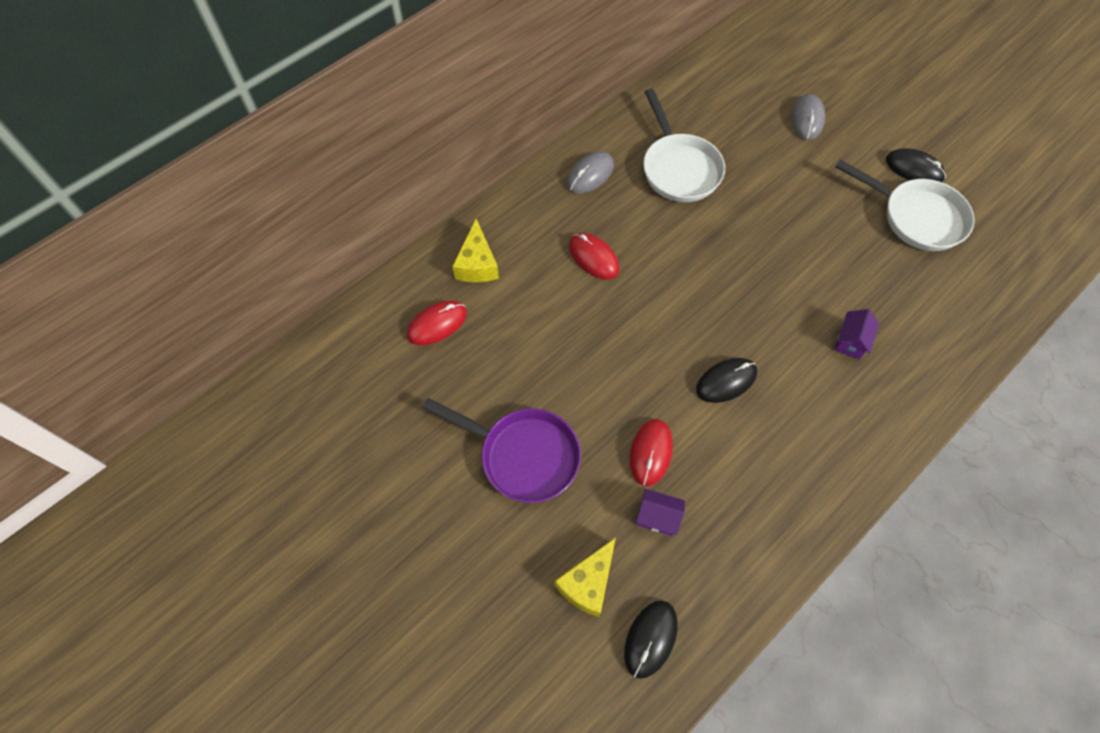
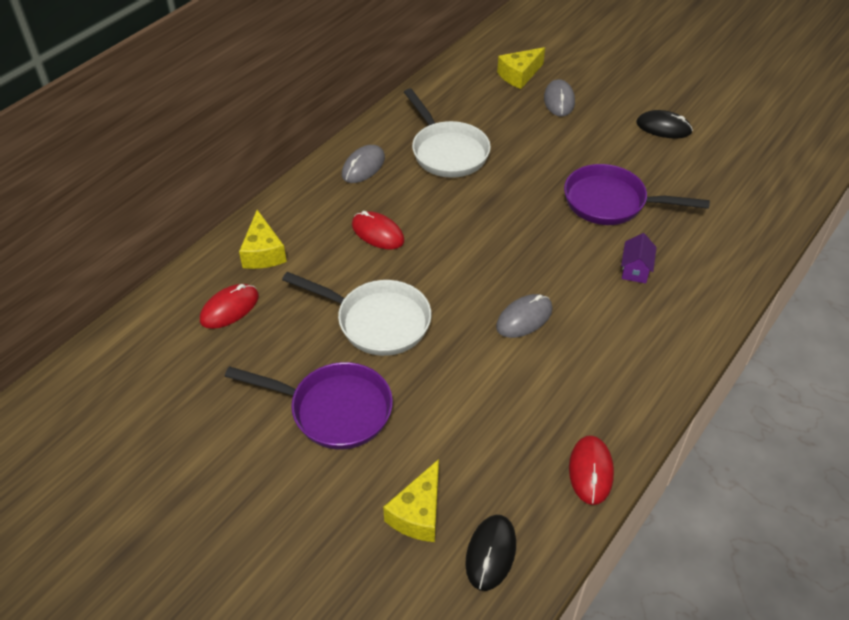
camera: 10 degrees left, 15 degrees down
(651, 453) = (462, 389): red mouse -> red mouse (591, 471)
(657, 517) = (478, 444): purple house -> none
(726, 381) = (524, 318): black mouse -> grey mouse
(770, 81) = (519, 75): none -> yellow cheese
(840, 255) = (611, 202): none -> purple pan
(916, 217) = (674, 164): white pan -> white pan (377, 321)

